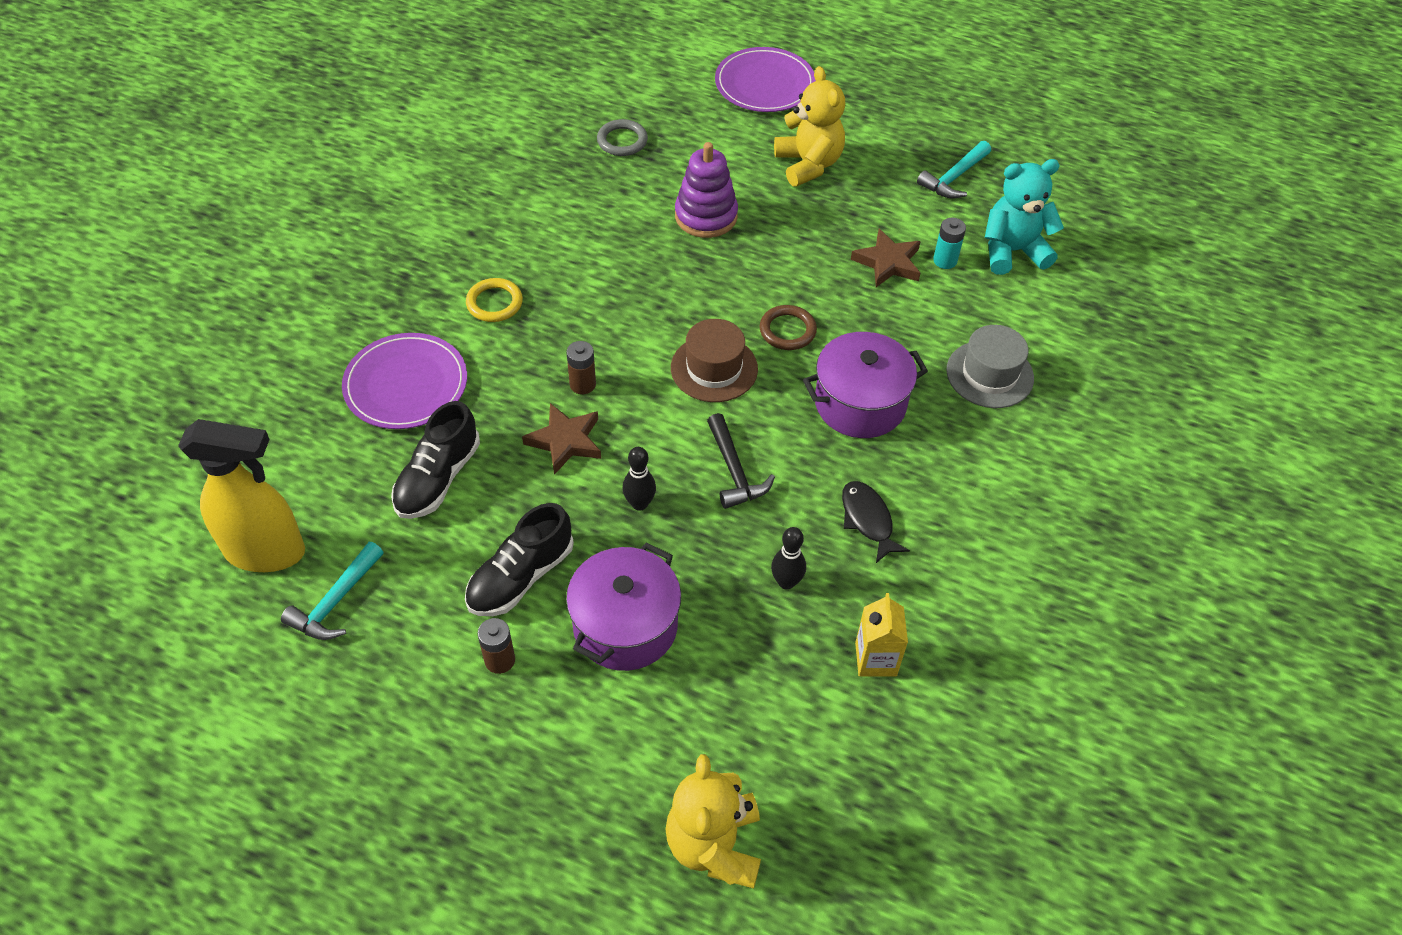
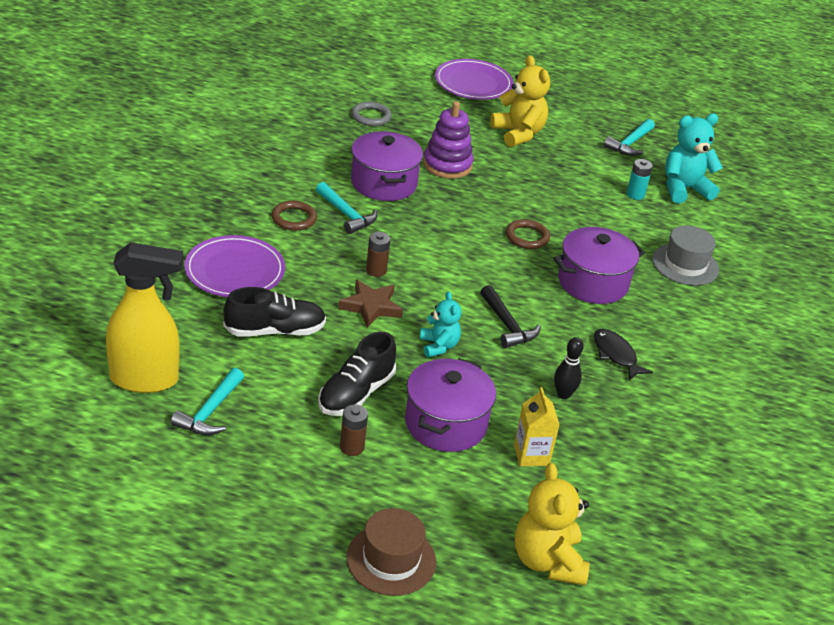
camera: 10 degrees left, 15 degrees down
(438, 478) = (275, 331): black shoe -> black shoe turned 120 degrees counterclockwise
(494, 303) = (294, 218): yellow ring -> brown ring
(562, 296) = (346, 215): none -> turquoise hammer
(618, 246) = (384, 183): none -> purple pot
(639, 503) = (438, 346): black bowling pin -> turquoise teddy bear
(714, 368) = (476, 260): brown hat -> brown hat (391, 559)
(876, 659) = (642, 441): yellow carton -> yellow carton (531, 455)
(888, 262) = (593, 195): brown star -> none

